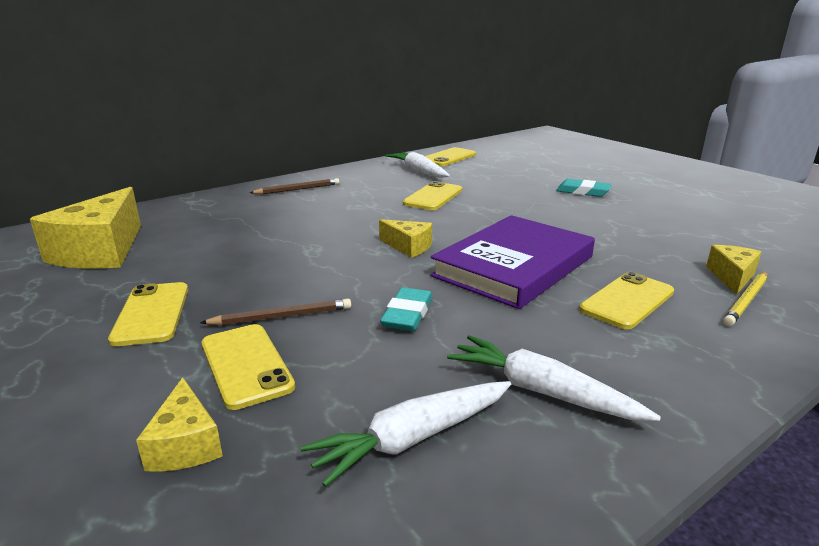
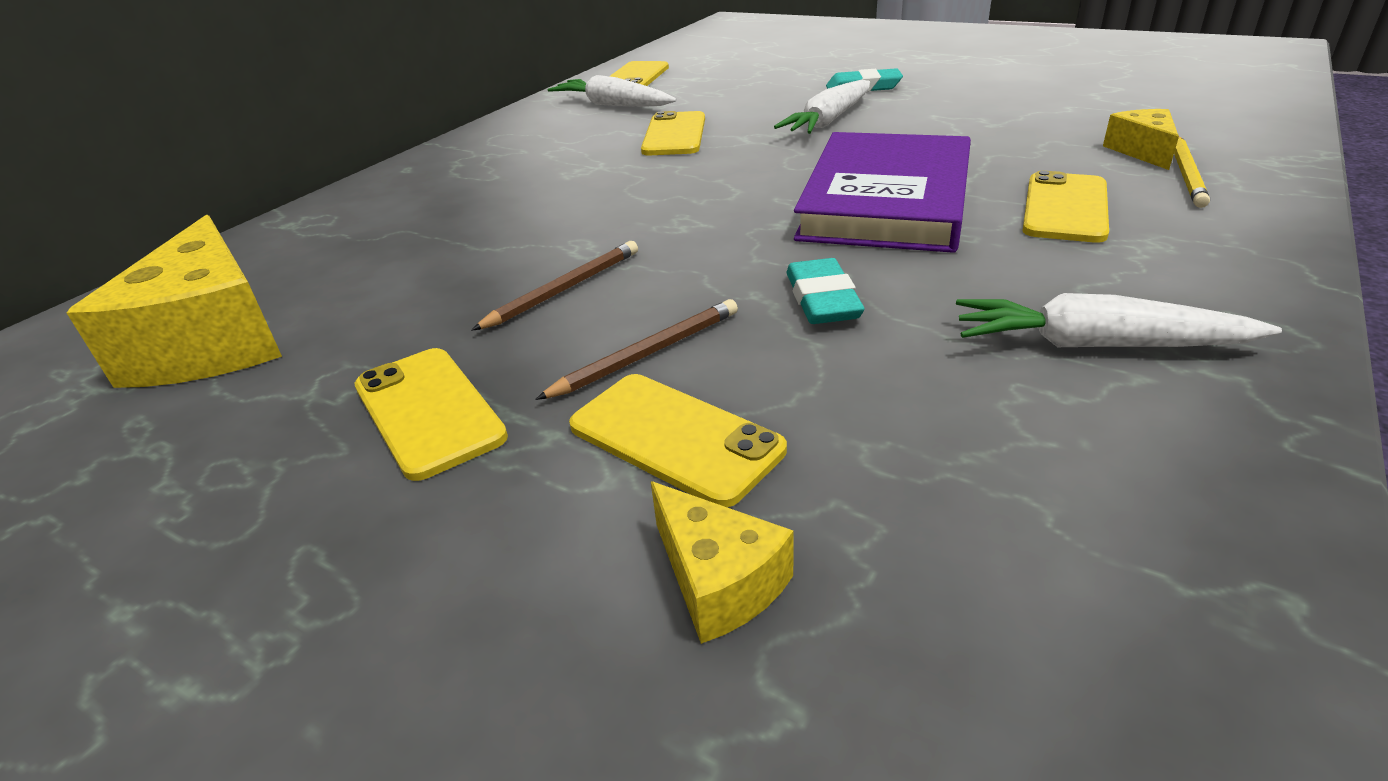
camera: 20 degrees left, 10 degrees up
(297, 189) = (455, 167): brown pencil -> brown pencil (564, 289)
(408, 247) = (718, 210): yellow cheese -> none
(413, 438) = (1017, 455): white carrot -> white carrot (829, 120)

